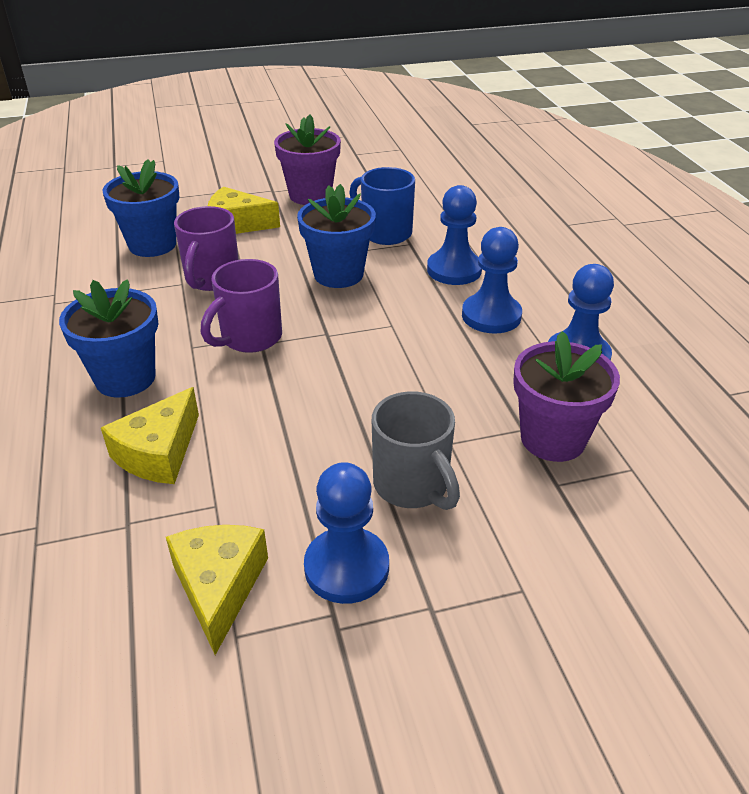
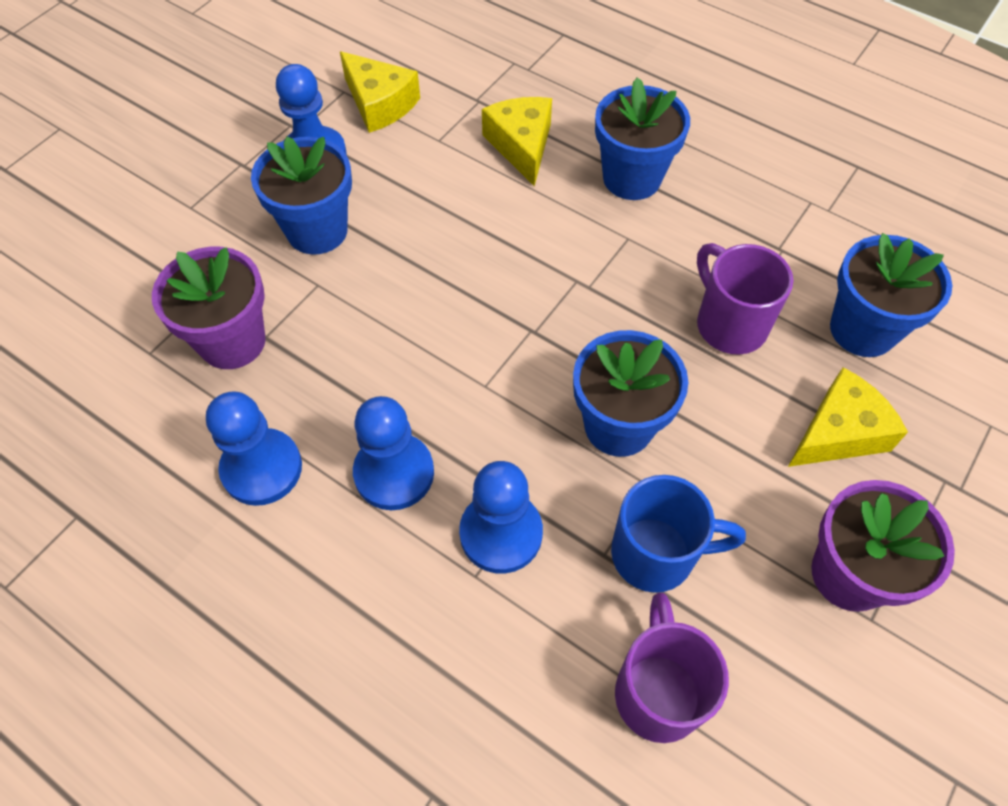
camera: 140 degrees right, 20 degrees up
(249, 338) = (593, 278): purple mug -> purple mug (658, 691)
(412, 486) = (317, 230): grey mug -> blue flower pot

